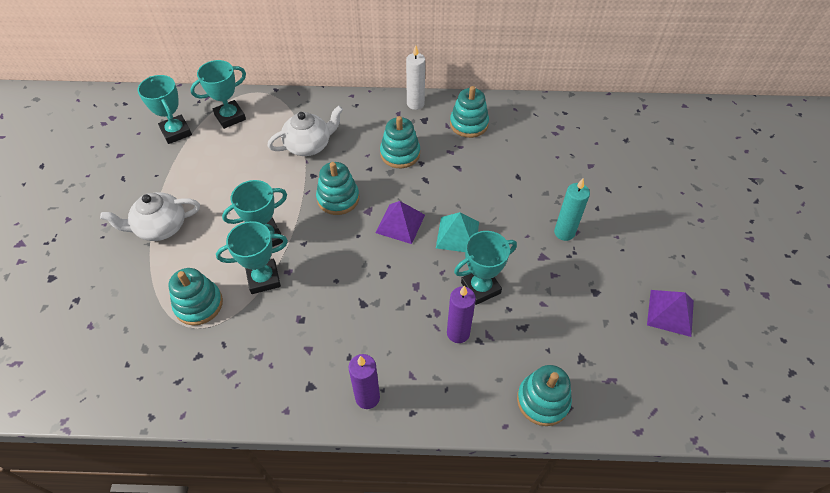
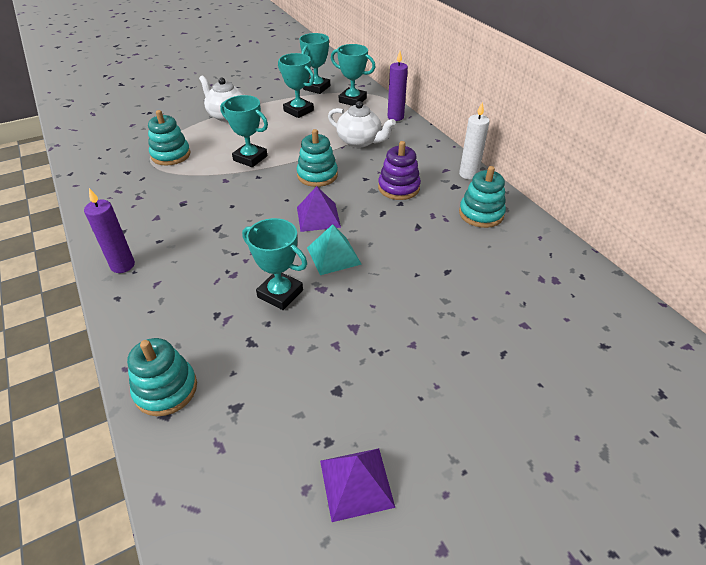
camera: 60 degrees right, 10 degrees down
(263, 278) = (211, 172): turquoise trophy -> turquoise trophy (298, 111)
(400, 154) = (398, 188): turquoise stacking toy -> purple stacking toy
(458, 333) = (217, 297): purple candle -> purple candle (395, 117)
(564, 232) = (401, 334): turquoise candle -> none

